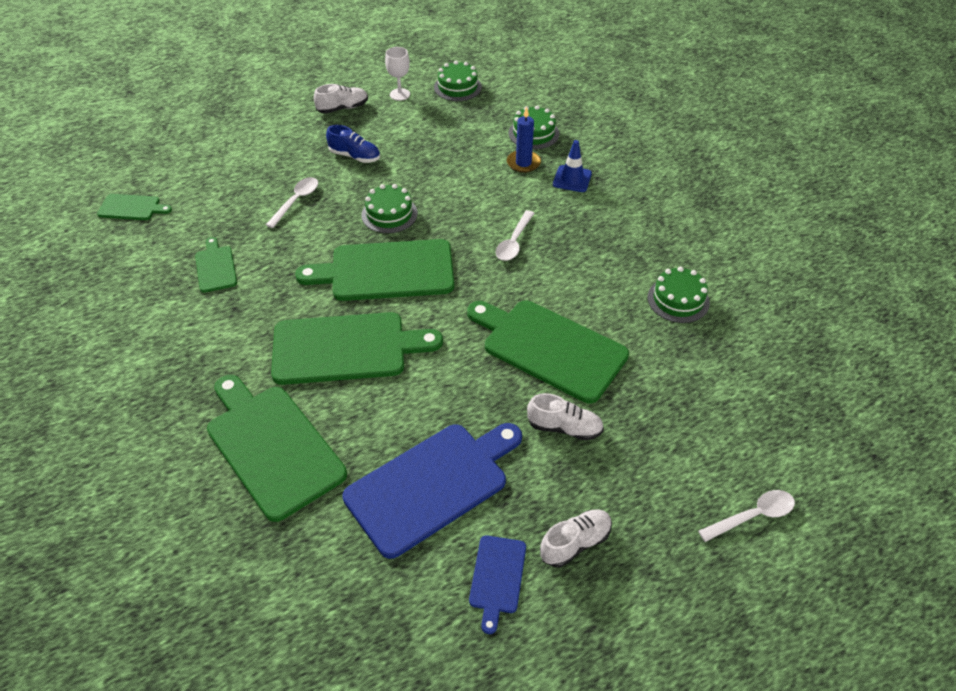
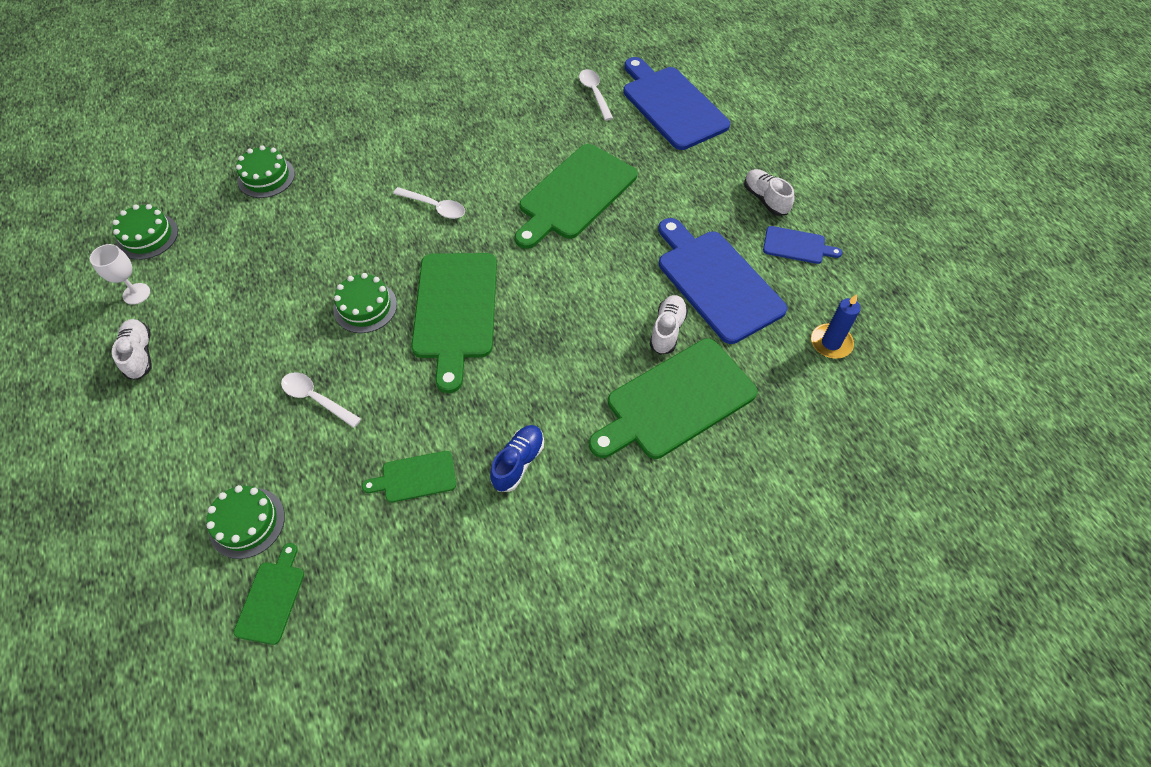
camera: 85 degrees left, 10 degrees up
(346, 348) = (558, 344): green cutting board -> none
(355, 156) = (248, 340): blue shoe -> blue shoe (518, 462)
(523, 163) = (314, 190): blue candle -> blue candle (831, 343)
(564, 428) = (661, 194): white shoe -> white shoe (667, 330)
(572, 179) = (352, 155): blue traffic cone -> none
(678, 300) = (530, 109): green cake -> green cake (247, 522)
(728, 436) = (671, 105): none -> blue cutting board
(752, 516) = (739, 106): white spoon -> white spoon (594, 93)

